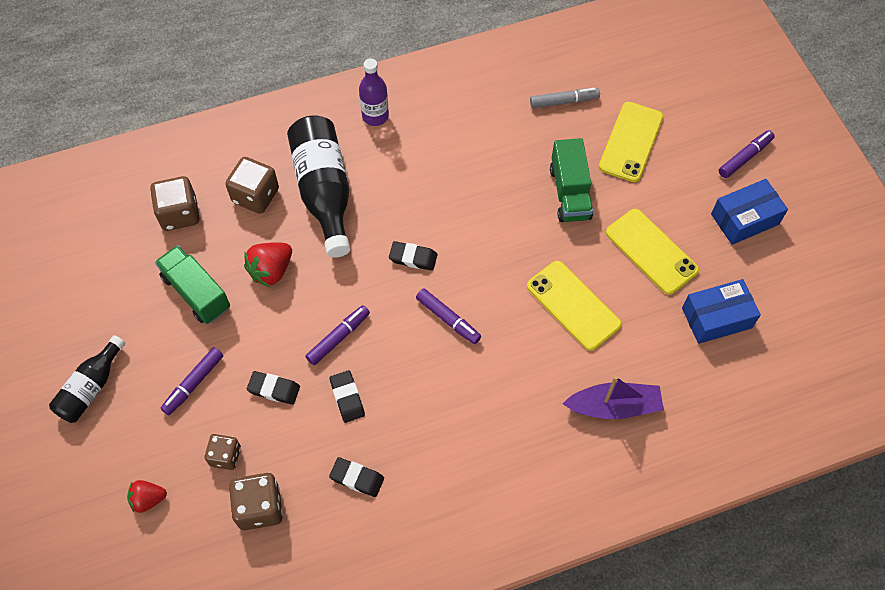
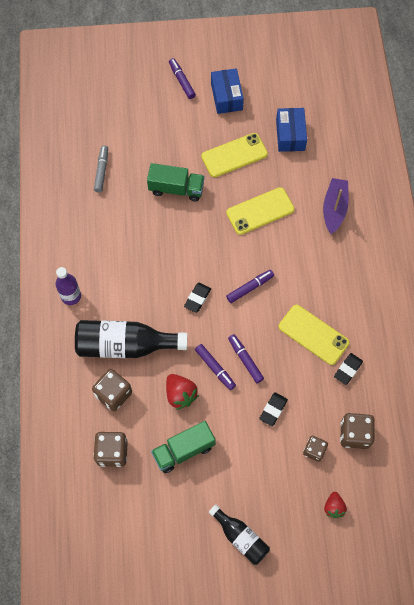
camera: 75 degrees left, 5 degrees up
(194, 383) = (255, 463): purple marker -> purple marker (215, 368)
(347, 398) = (291, 363): black eraser -> none
(631, 142) = (148, 141): yellow phone -> yellow phone (313, 334)

